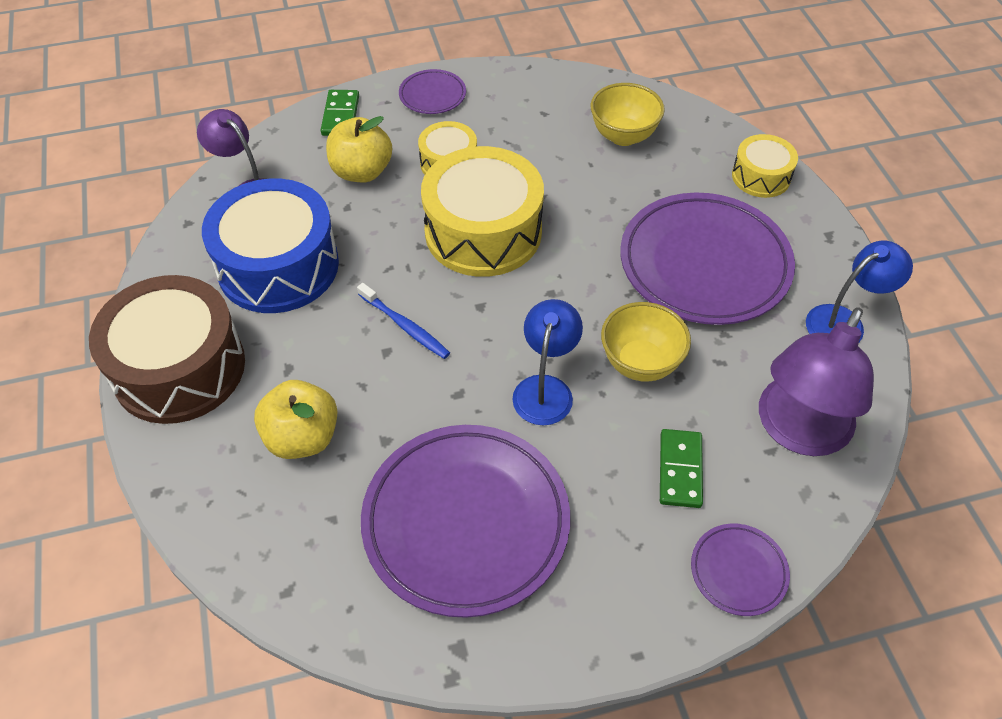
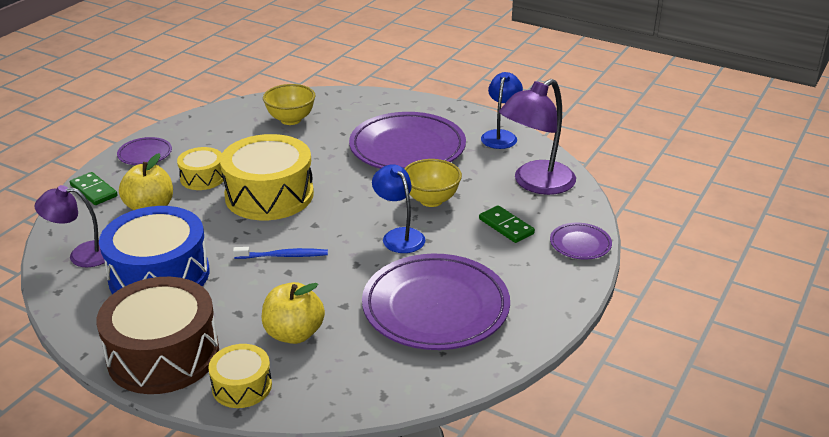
camera: 45 degrees left, 20 degrees down
(761, 176) = (386, 103): yellow drum -> yellow drum (242, 386)
(797, 431) = (535, 183): purple lamp -> purple lamp turned 60 degrees clockwise

